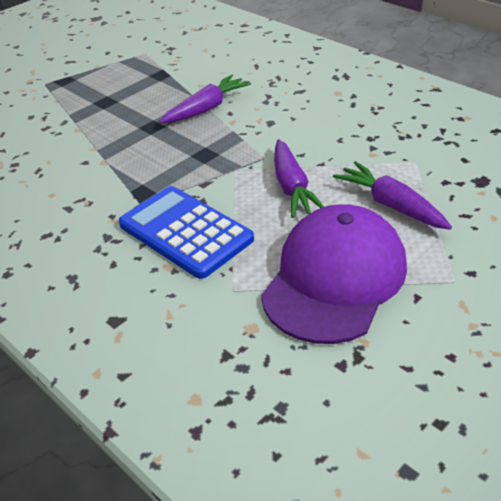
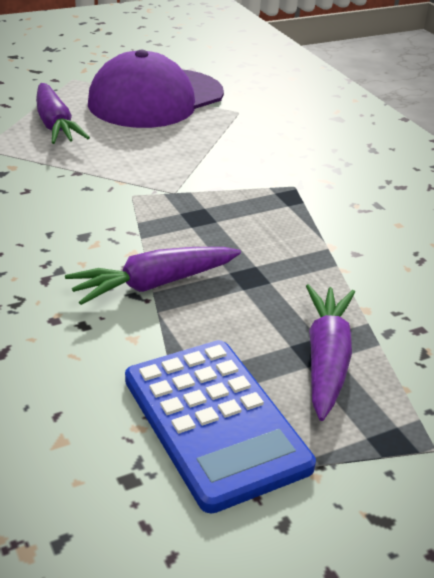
camera: 165 degrees left, 5 degrees down
(185, 232) = (259, 153): blue calculator -> blue calculator (215, 422)
(292, 187) = (129, 160): purple carrot -> purple carrot (326, 359)

